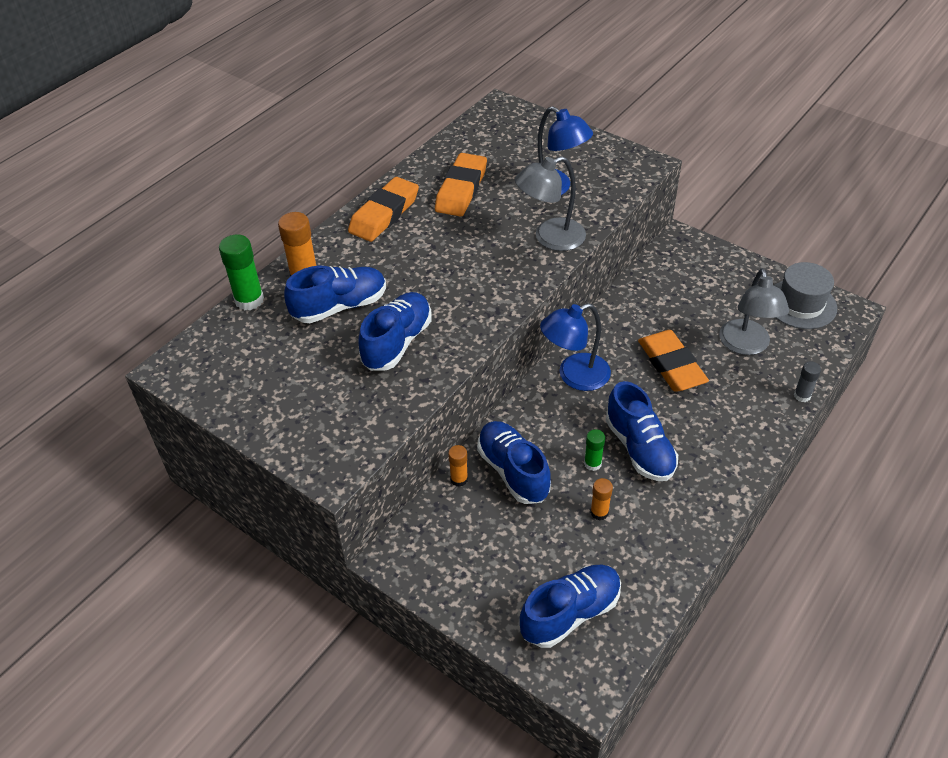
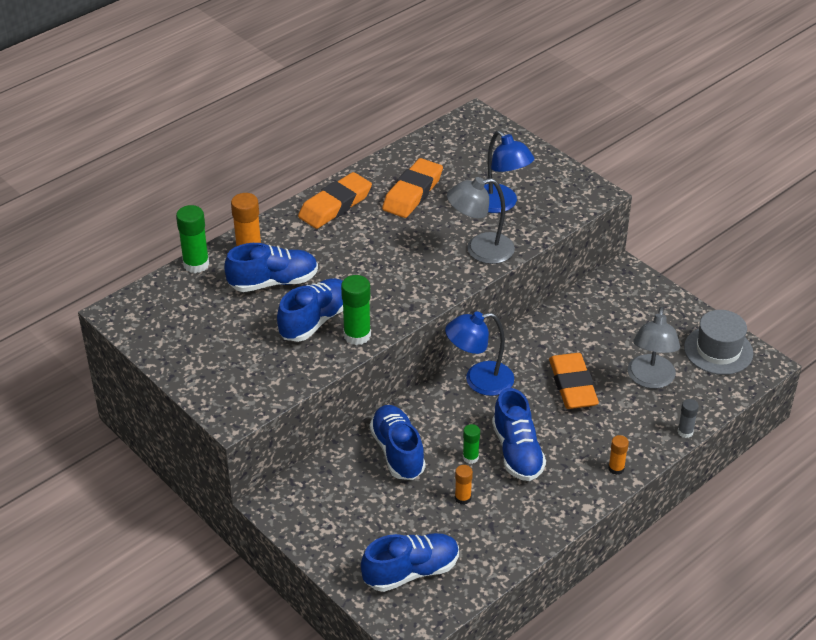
camera: 10 degrees right, 5 degrees down
(448, 352) = (357, 335): none -> green glue stick
(459, 479) = (348, 450): orange glue stick -> orange glue stick (616, 468)

